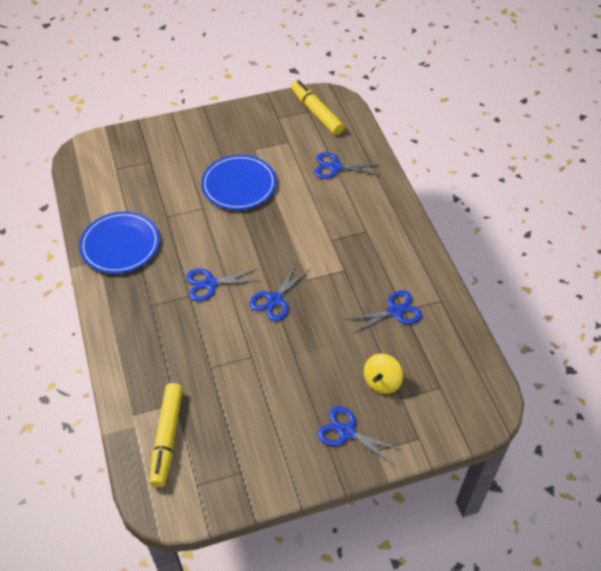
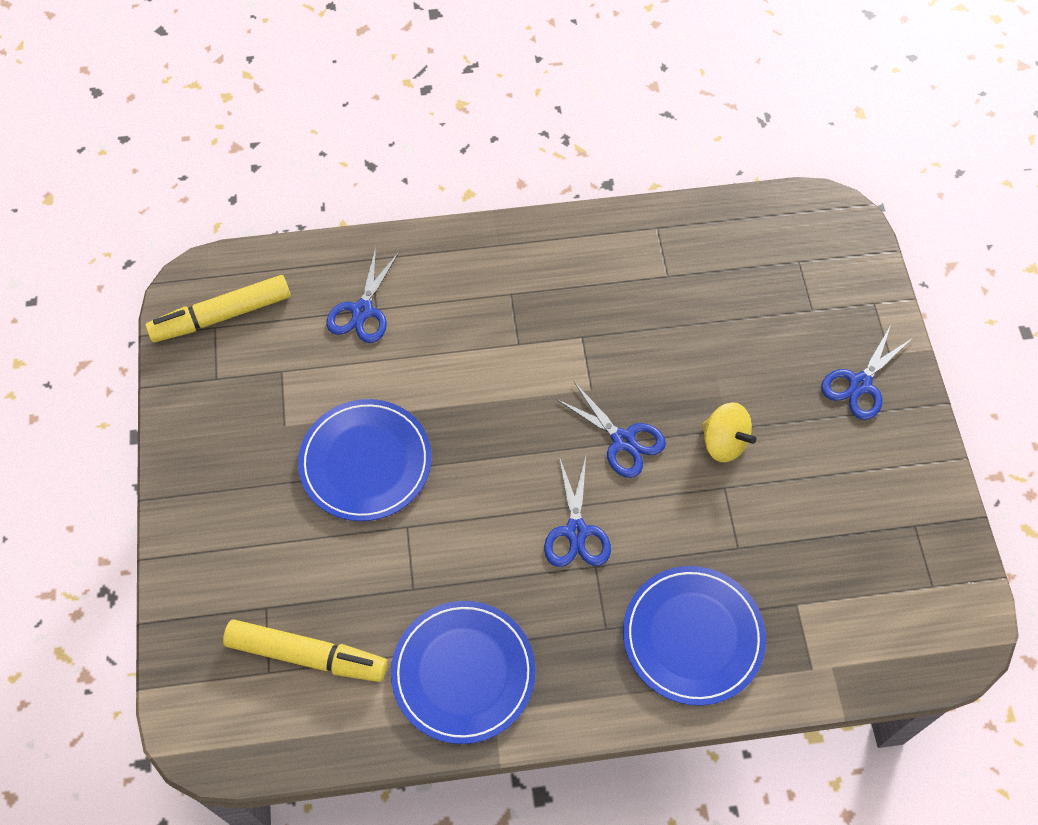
camera: 80 degrees left, 10 degrees up
(149, 348) = (693, 636): none -> blue plate
(167, 438) = (855, 621): yellow marker -> yellow marker (307, 655)
(382, 381) = (784, 327): yellow spinning top -> yellow spinning top (724, 442)
(395, 311) = (668, 287): blue scissors -> none

